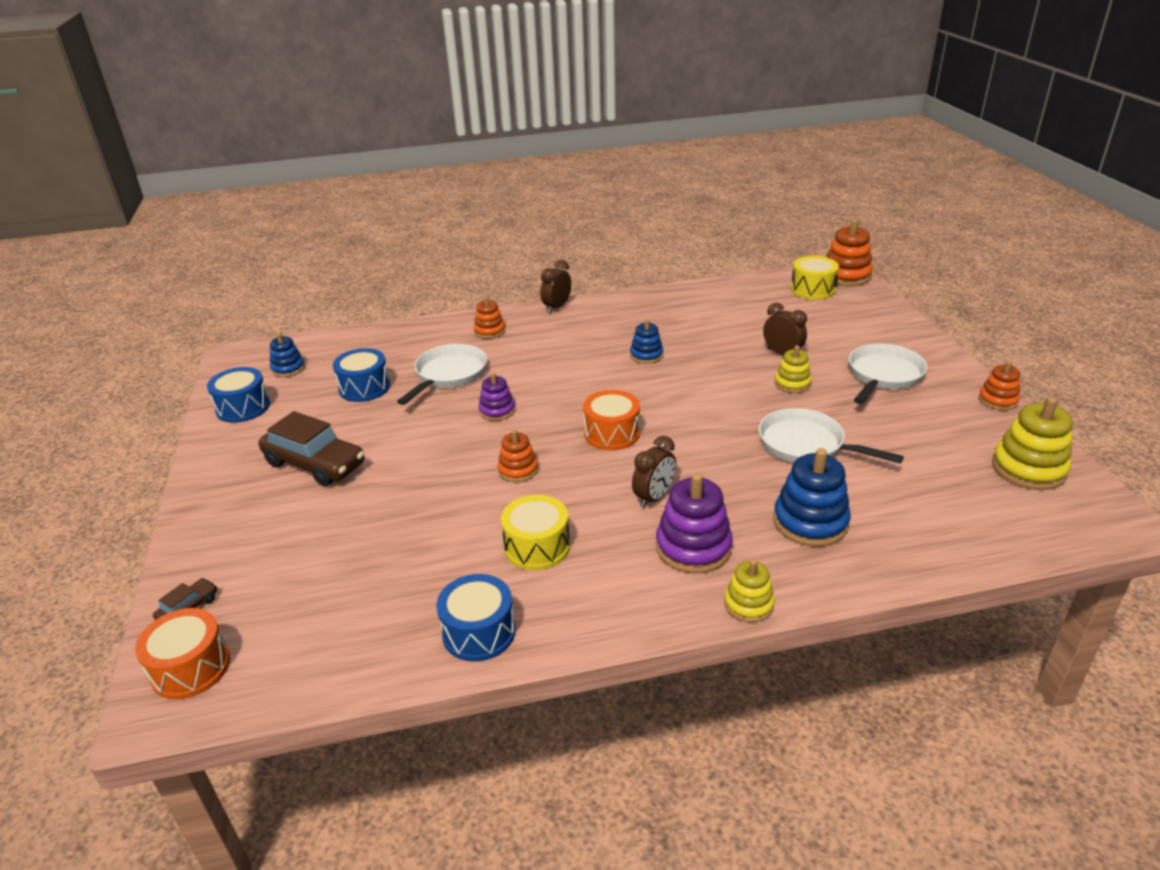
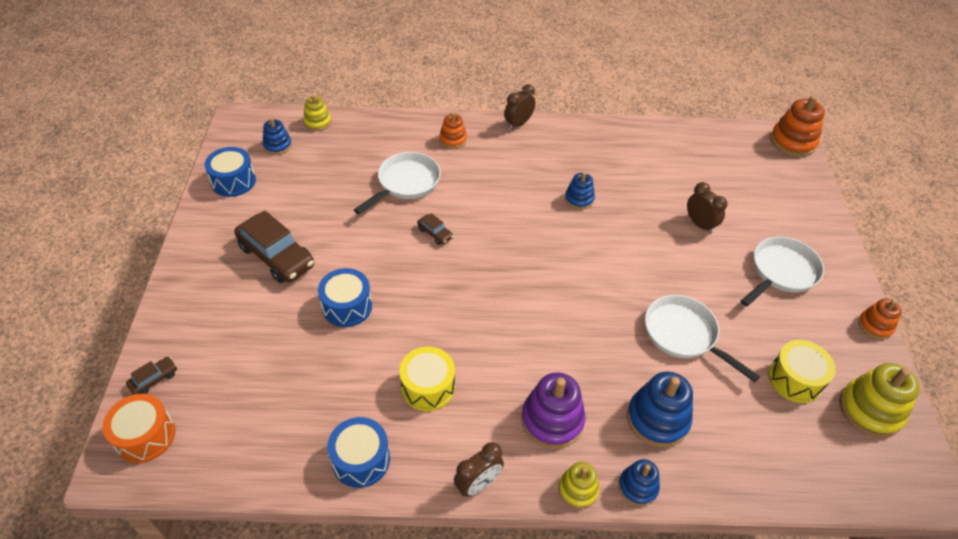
camera: 10 degrees right, 15 degrees up
(364, 388) = (334, 182): blue drum -> blue drum (347, 306)
(497, 411) = (435, 233): purple stacking toy -> brown car
(518, 470) = (435, 302): orange stacking toy -> none
(612, 433) = (522, 282): orange drum -> none
(654, 497) = (536, 360): brown clock -> brown clock (478, 484)
(792, 384) = (696, 262): yellow stacking toy -> yellow stacking toy (317, 122)
(812, 289) = (755, 152): yellow drum -> yellow drum (795, 379)
(815, 587) = (637, 487): none -> blue stacking toy

